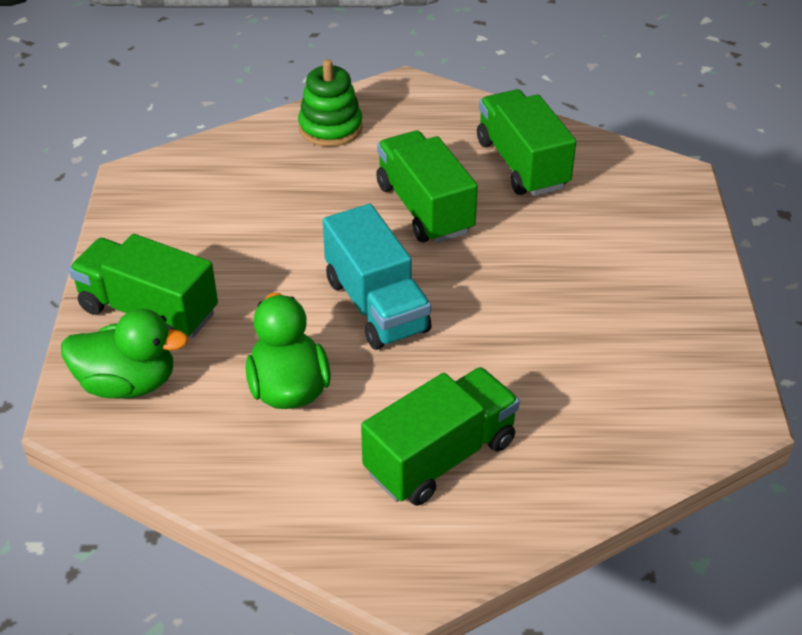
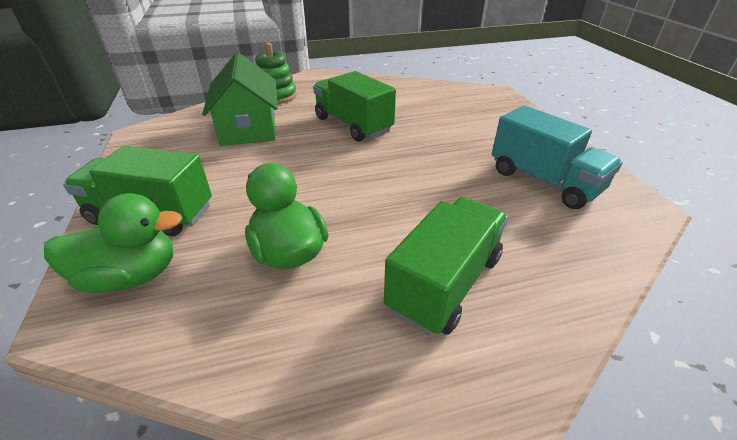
camera: 15 degrees left, 5 degrees down
(279, 190) = (248, 128): none -> green house
(376, 305) = (342, 182): turquoise truck -> turquoise truck (543, 181)
(522, 164) = (403, 98): green truck -> none

